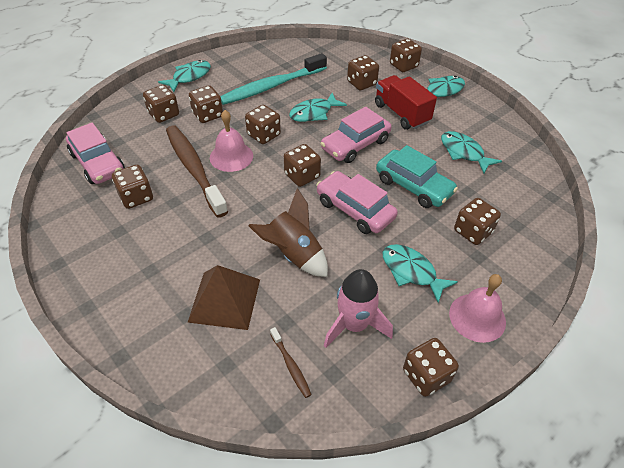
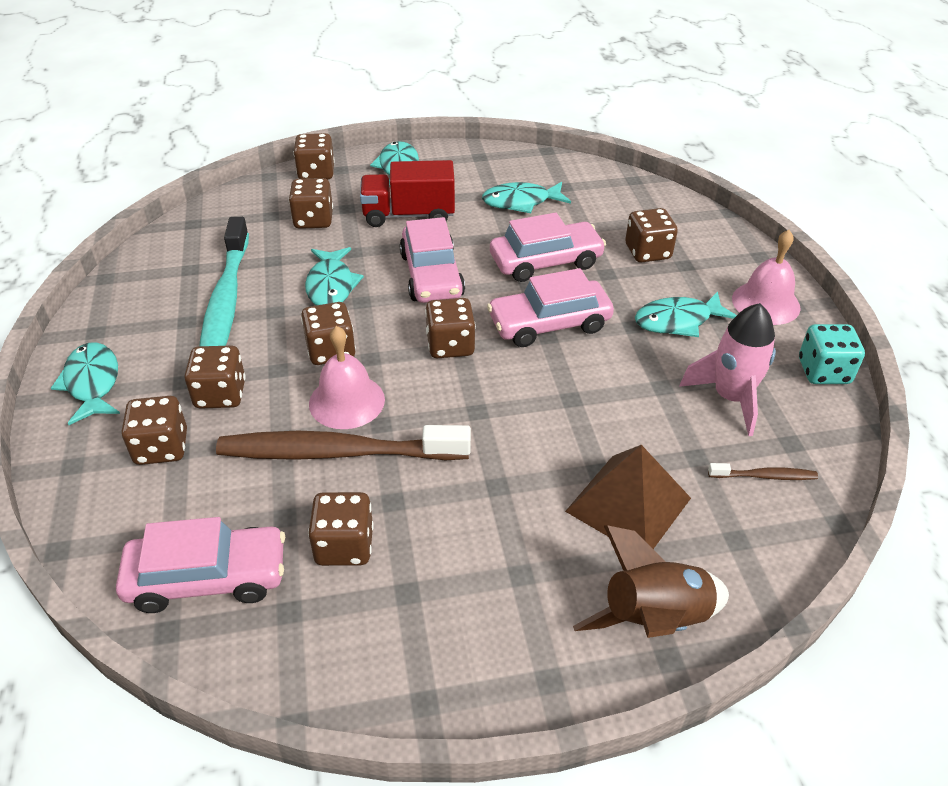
camera: 60 degrees left, 5 degrees down
(293, 254) = (589, 407): brown rocket -> brown rocket (654, 619)
(413, 186) = (545, 261): turquoise car -> pink car
(426, 376) = (823, 371): brown dice -> turquoise dice

